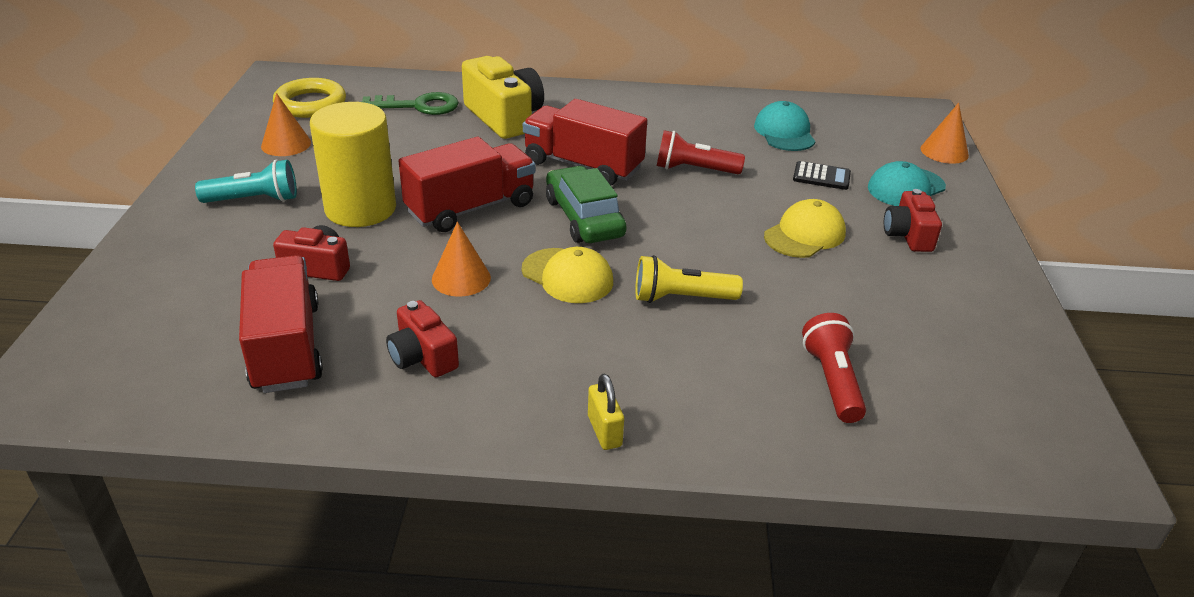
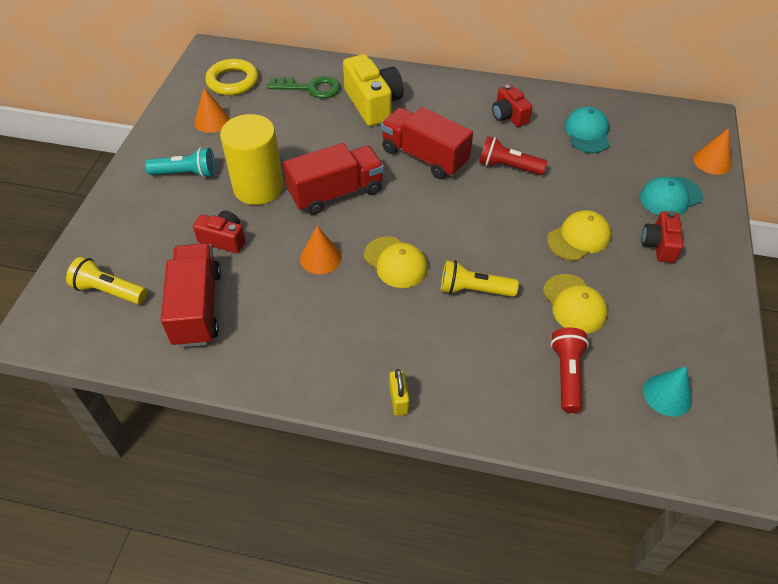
camera: 10 degrees right, 15 degrees up
(148, 338) = (109, 291): none -> yellow flashlight
(422, 357) = (286, 325): red camera -> red camera (509, 116)
(584, 218) = (416, 208): green car -> none
(819, 303) = (574, 304): none -> yellow cap
(821, 176) = (606, 181): black calculator -> none
(972, 392) = (667, 395): none -> turquoise cone

